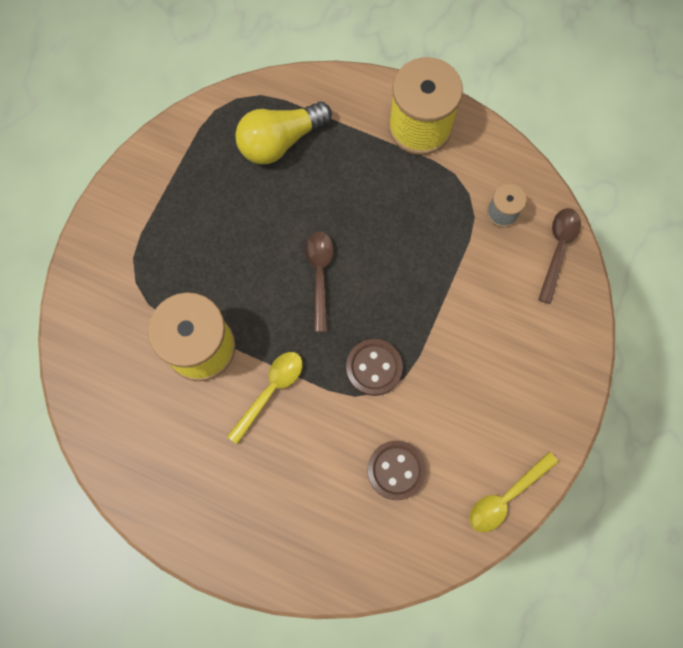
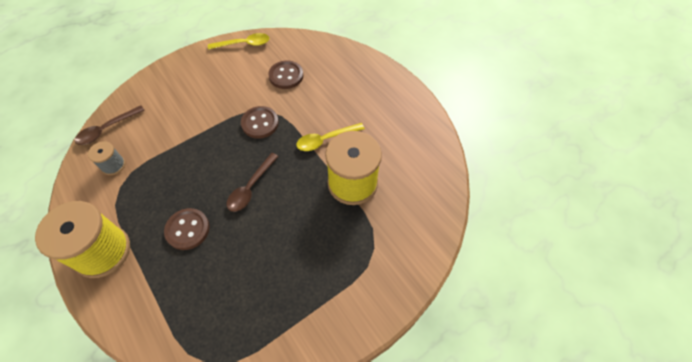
camera: 150 degrees left, 15 degrees down
(280, 141) = (204, 299): yellow light bulb -> none
(352, 192) = (187, 229): none -> brown button

